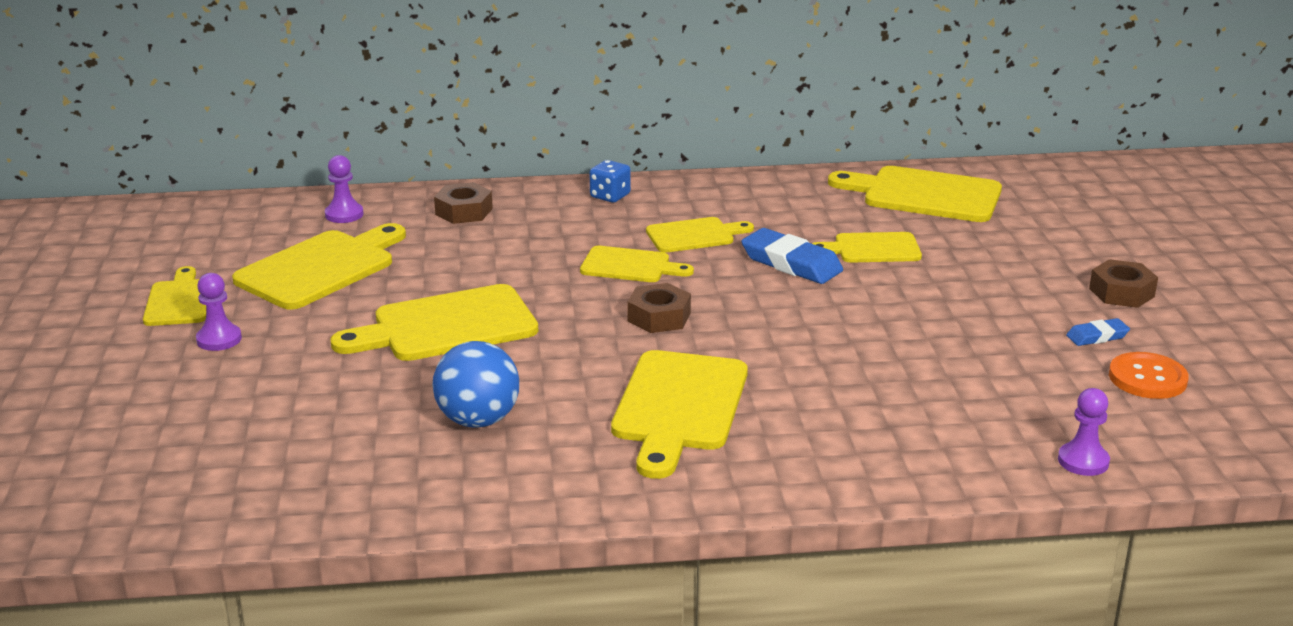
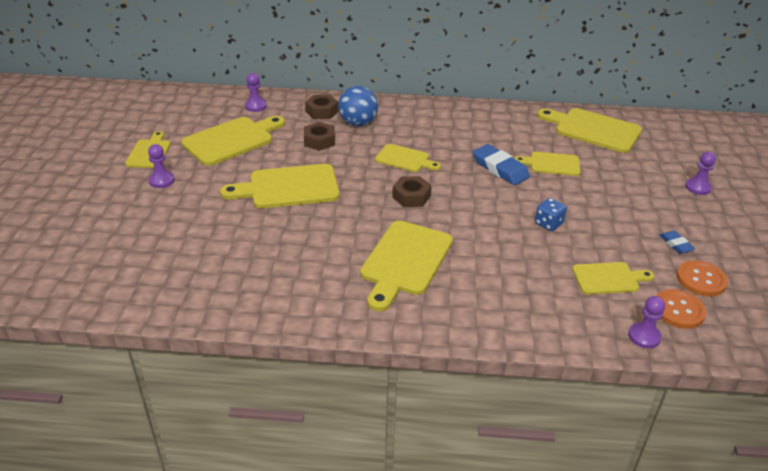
camera: 10 degrees right, 10 degrees up
(478, 420) = (286, 255): blue ball -> blue ball (358, 123)
(610, 196) = (407, 110): blue dice -> blue dice (548, 223)
(694, 235) = (448, 142): yellow cutting board -> yellow cutting board (608, 278)
(1097, 336) = (676, 244): blue eraser -> blue eraser turned 75 degrees clockwise
(1109, 257) = (698, 187): none -> purple pawn
(1121, 292) = (699, 214): brown nut -> brown nut (319, 141)
(1124, 421) = (678, 310): none -> orange button

